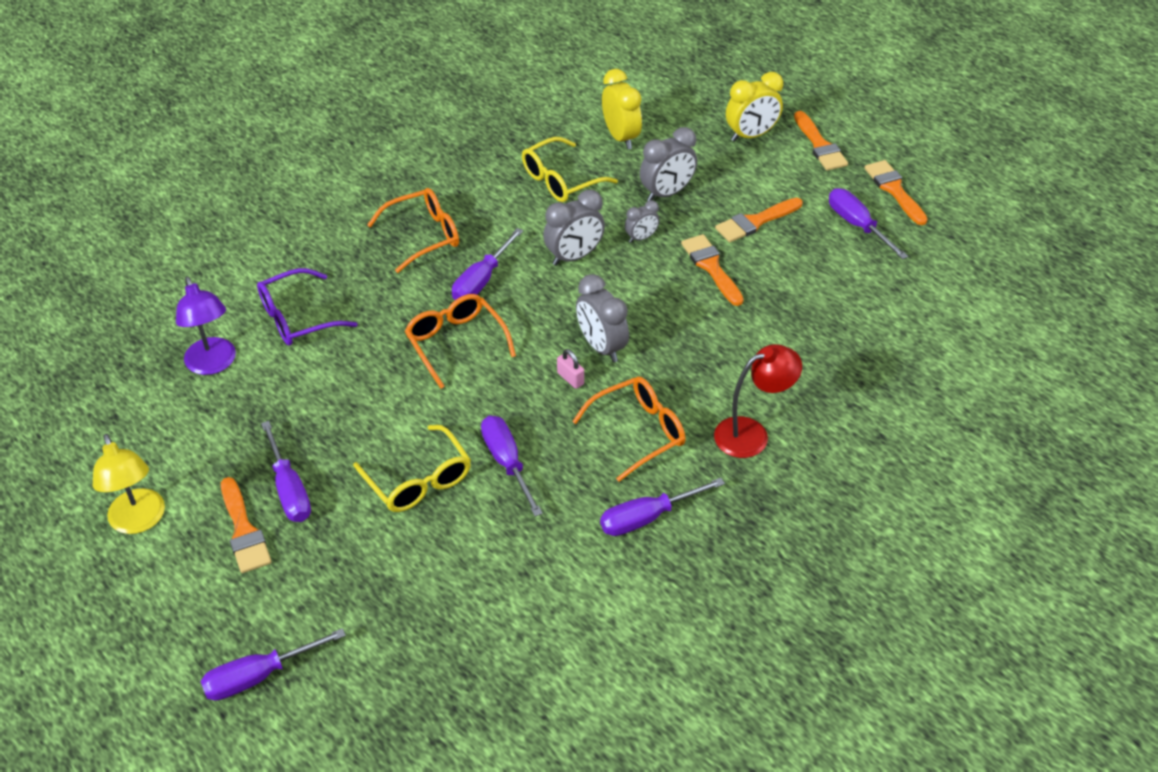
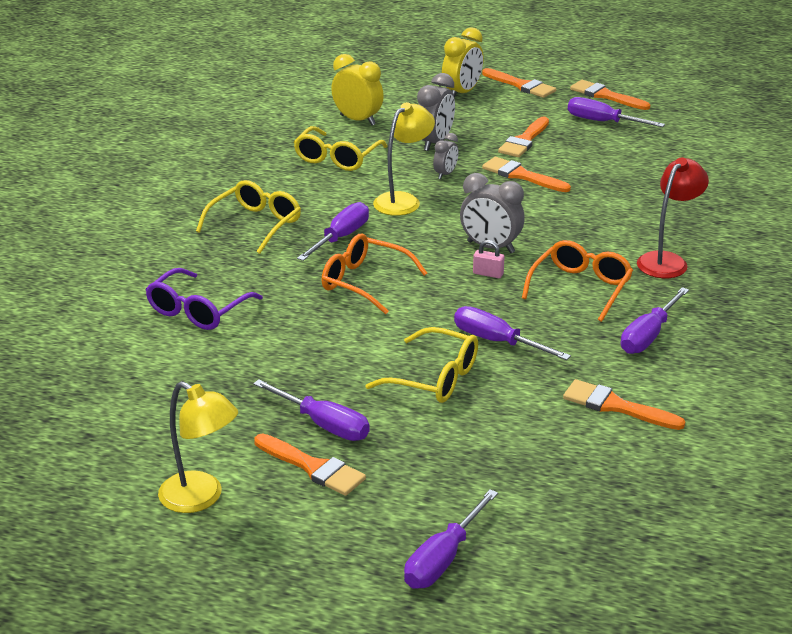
camera: 30 degrees left, 15 degrees down
(213, 364) = (150, 366): purple lamp -> none
(423, 236) = (255, 225): orange glasses -> yellow glasses
(481, 281) = (341, 237): purple screwdriver -> purple screwdriver turned 150 degrees counterclockwise
(542, 585) = (616, 406): none -> orange brush
(574, 256) = (403, 200): grey clock -> yellow lamp

